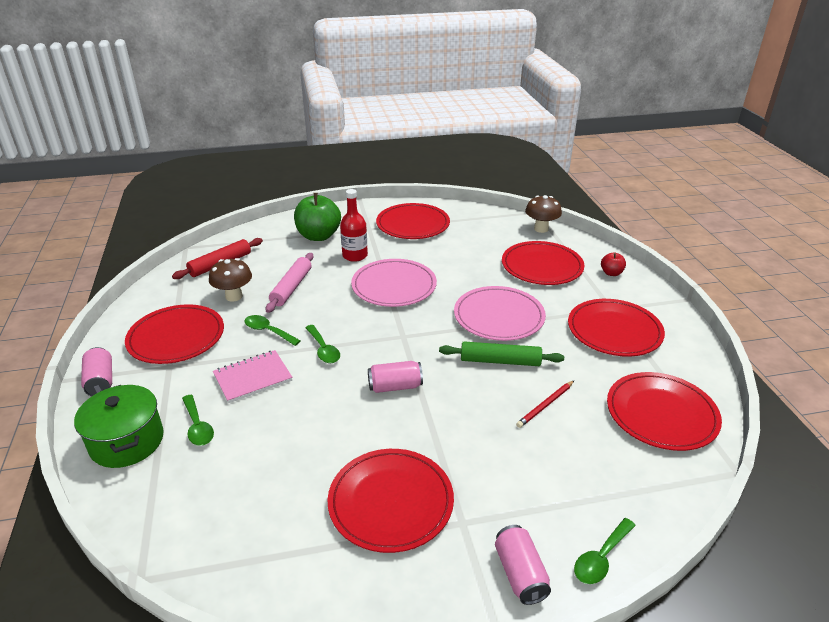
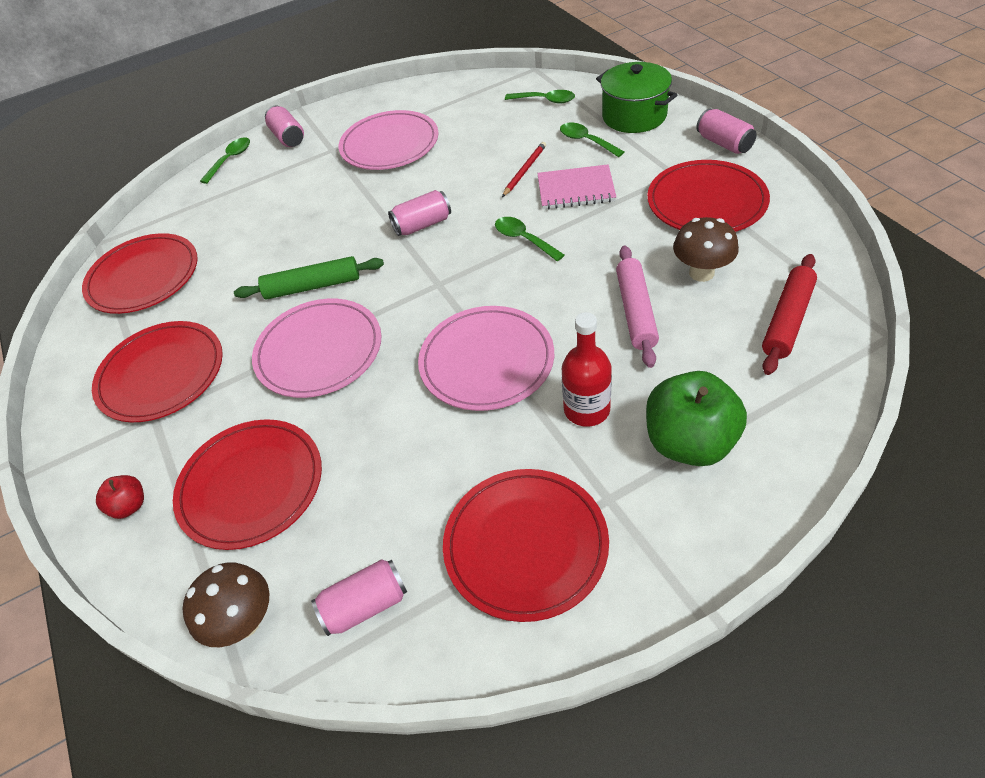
camera: 170 degrees right, 15 degrees up
(253, 378) = (576, 190): pink notebook -> pink notebook turned 45 degrees clockwise
(268, 331) = (607, 240): green spoon -> green spoon (545, 100)
(391, 502) = (389, 145): red plate -> pink plate
(487, 223) = (365, 605): none -> pink can
(545, 405) = (262, 252): red pencil -> red pencil (524, 171)

